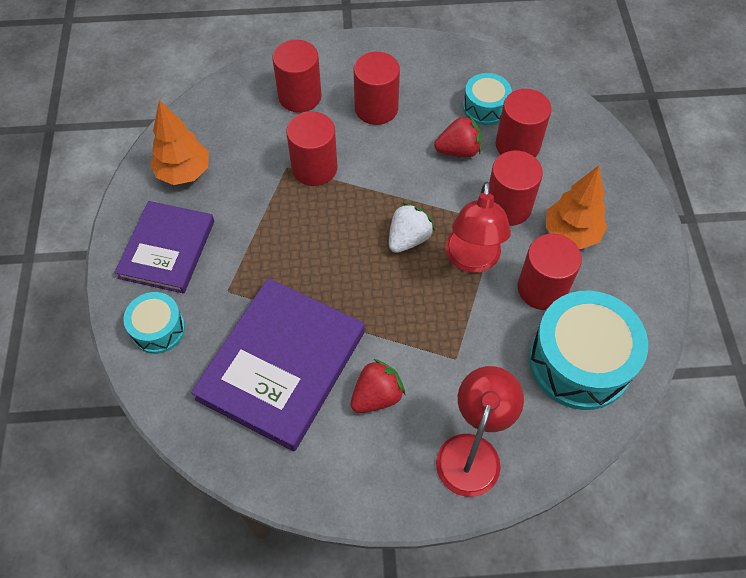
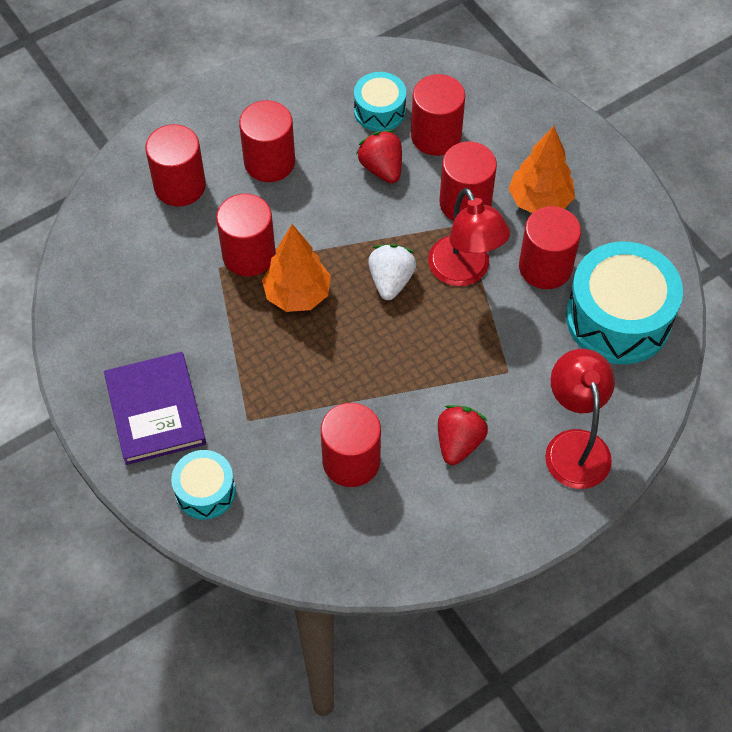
camera: 30 degrees left, 0 degrees up
(184, 173) = (114, 325): orange tree -> orange tree (297, 295)
(281, 365) = (351, 461): purple book -> red cylinder
(458, 150) = (382, 168): red strawberry -> red strawberry turned 75 degrees counterclockwise

